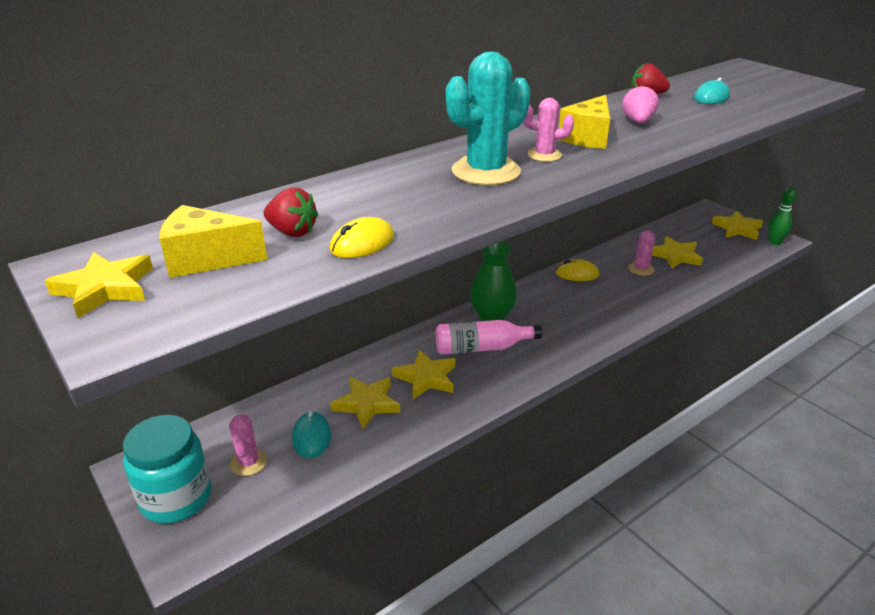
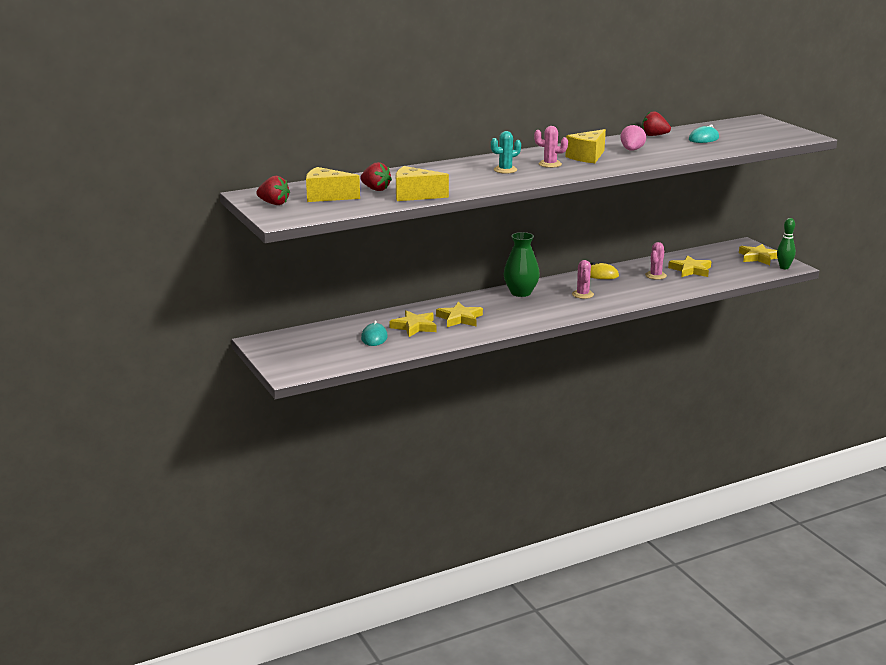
camera: 10 degrees right, 10 degrees down
(105, 288) = (274, 203): yellow star -> red strawberry
(176, 498) = (286, 354): turquoise jar -> none
(248, 462) = (332, 344): pink cactus -> pink cactus (582, 294)
(362, 243) = (414, 195): yellow mouse -> yellow cheese
(482, 348) = (506, 307): pink bottle -> none
(486, 171) = (505, 170): turquoise cactus -> turquoise cactus, size x0.52

